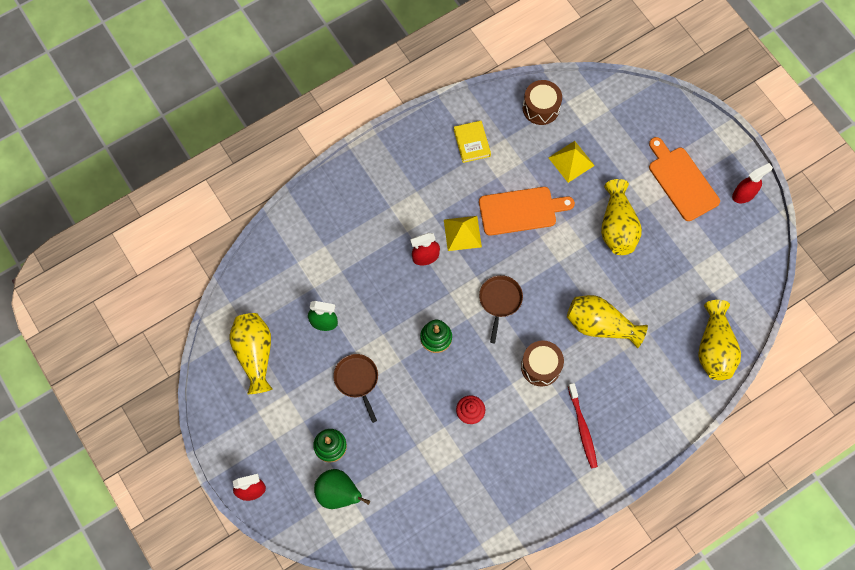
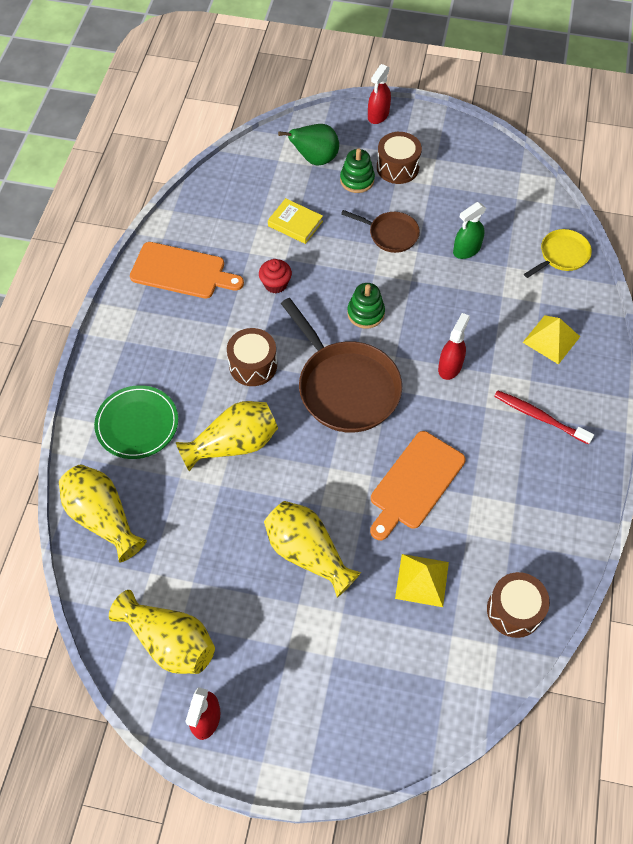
camera: 135 degrees right, 10 degrees down
(255, 354) = (487, 188): yellow vase -> yellow vase (169, 641)
(272, 263) = (562, 255): none -> yellow pan
(291, 429) = (397, 167): none -> brown drum
(462, 233) = (443, 414): yellow pyramid -> yellow pyramid (551, 339)
(472, 143) = (534, 506): yellow book -> yellow book (295, 223)
(500, 301) = (345, 387): brown pan -> brown pan, size x1.88
(582, 428) = (168, 348): red toothbrush -> red toothbrush (539, 417)
(646, 391) = (137, 424): none -> green plate
(681, 181) = (288, 668): orange cutting board -> orange cutting board (182, 271)

